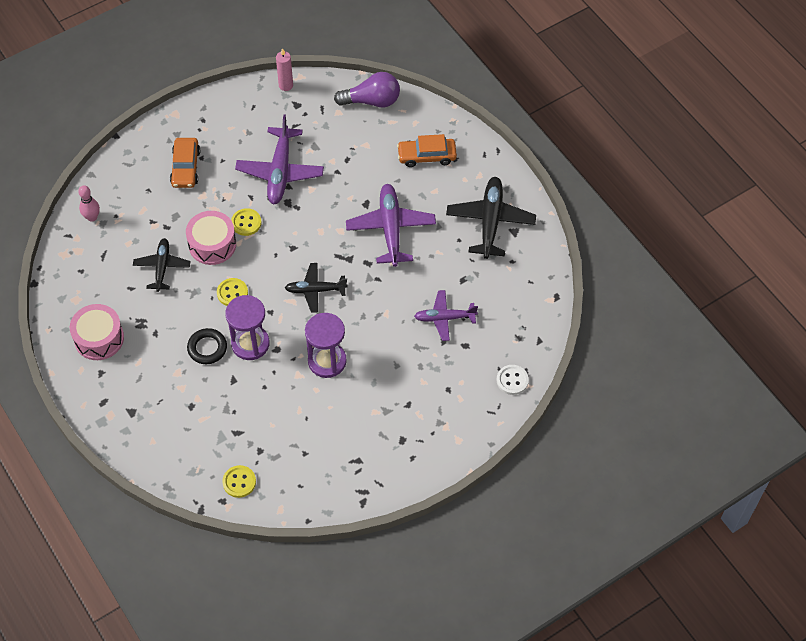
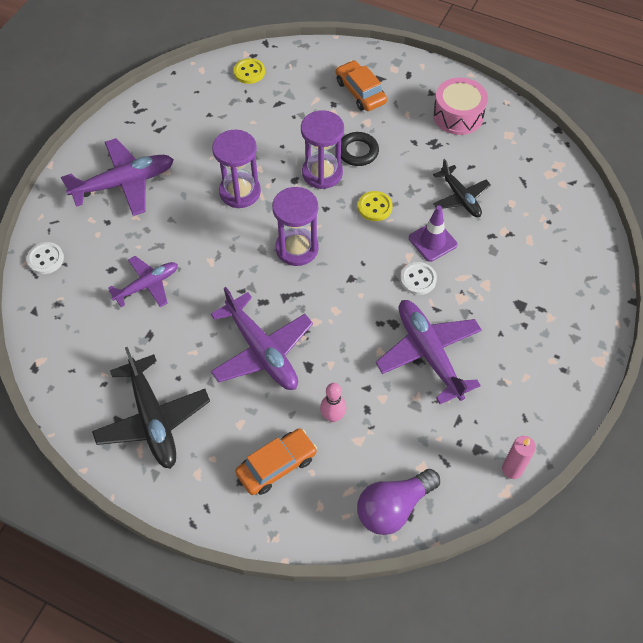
camera: 150 degrees right, 0 degrees up
(92, 217) = (568, 209): pink bowling pin -> pink bowling pin (333, 416)
(185, 167) = (530, 305): orange car -> orange car (360, 92)
(212, 244) = (432, 241): pink drum -> purple traffic cone
(246, 223) = (418, 279): yellow button -> white button
(315, 290) = (297, 248): black plane -> purple hourglass
(416, 419) = (124, 183): none -> purple plane

